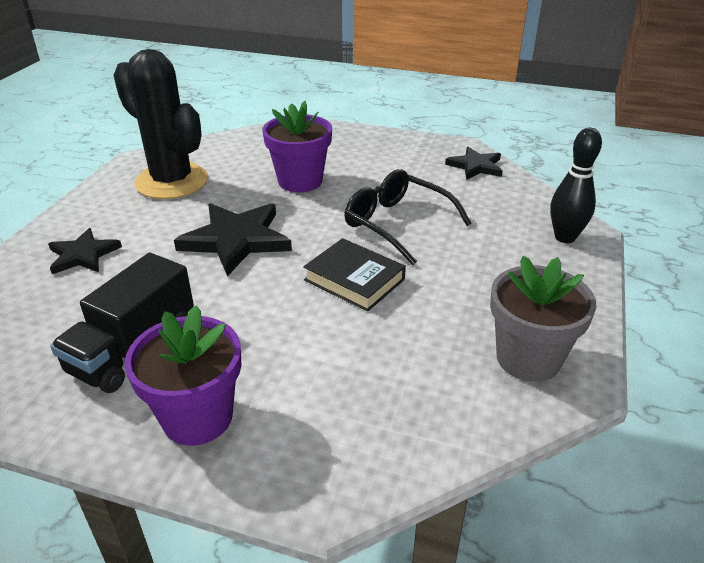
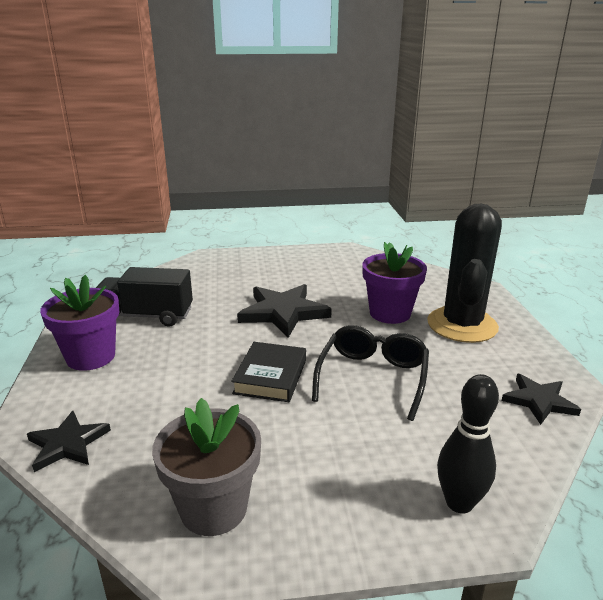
camera: 65 degrees right, 10 degrees down
(83, 255) = (226, 271): black star -> black star (67, 444)
(172, 181) = (333, 268): black cactus -> black cactus (462, 325)

